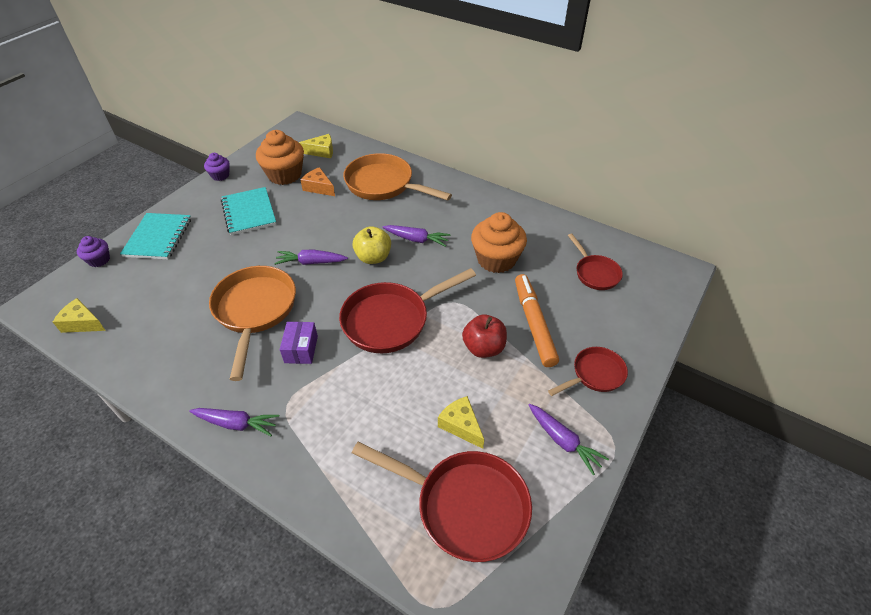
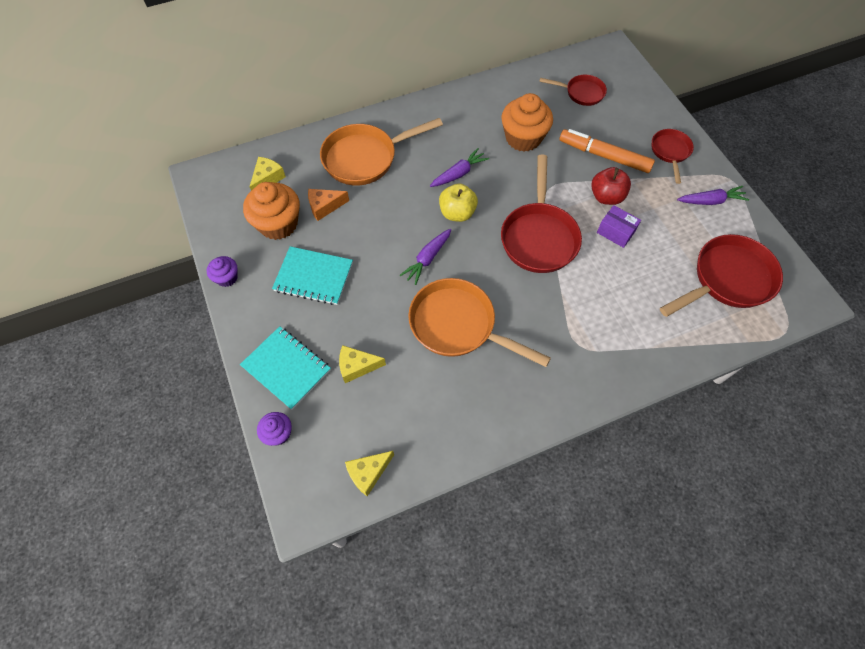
camera: 55 degrees left, 15 degrees up
(237, 424) = (576, 386): purple carrot -> none
(301, 349) = (527, 310): purple box -> purple box (615, 232)
(461, 425) = (665, 247): yellow cheese -> yellow cheese (357, 366)

